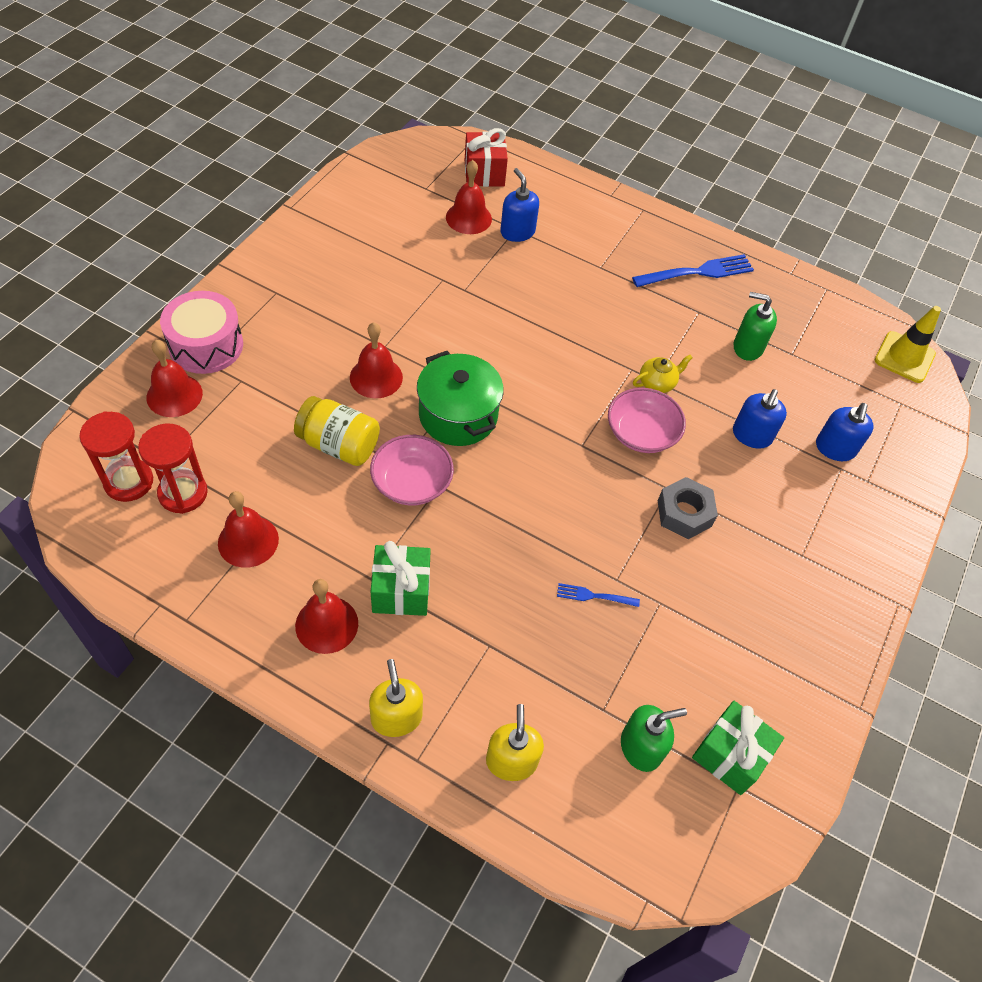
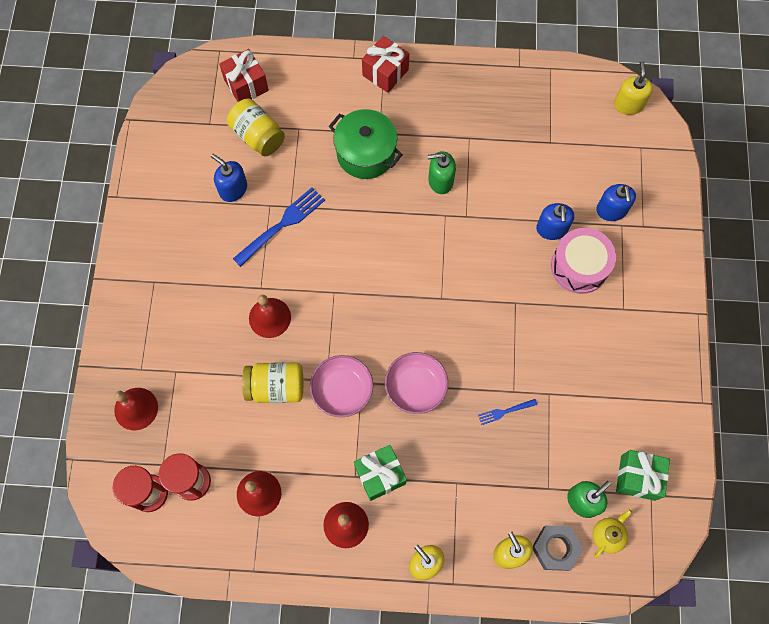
camera: 20 degrees left, 15 degrees up
(206, 345) = (131, 355): pink drum -> pink drum (579, 266)
(458, 415) = (344, 319): green pot -> green pot (365, 154)
(468, 218) = (258, 136): red bell -> yellow jar
(517, 232) = (301, 131): blue soap dispenser -> blue soap dispenser (233, 189)
(638, 220) = (385, 72): none -> red gift
(641, 433) = (477, 267): pink bowl -> pink bowl (415, 387)
(657, 383) = (468, 218): yellow teapot -> yellow teapot (608, 535)
(684, 513) = (534, 317): grey nut -> grey nut (555, 548)
(698, 272) = (452, 101): blue fork -> blue fork (282, 224)
(747, 347) = (517, 152): green soap dispenser -> green soap dispenser (440, 181)
(904, 357) = (628, 104): yellow traffic cone -> yellow soap dispenser

